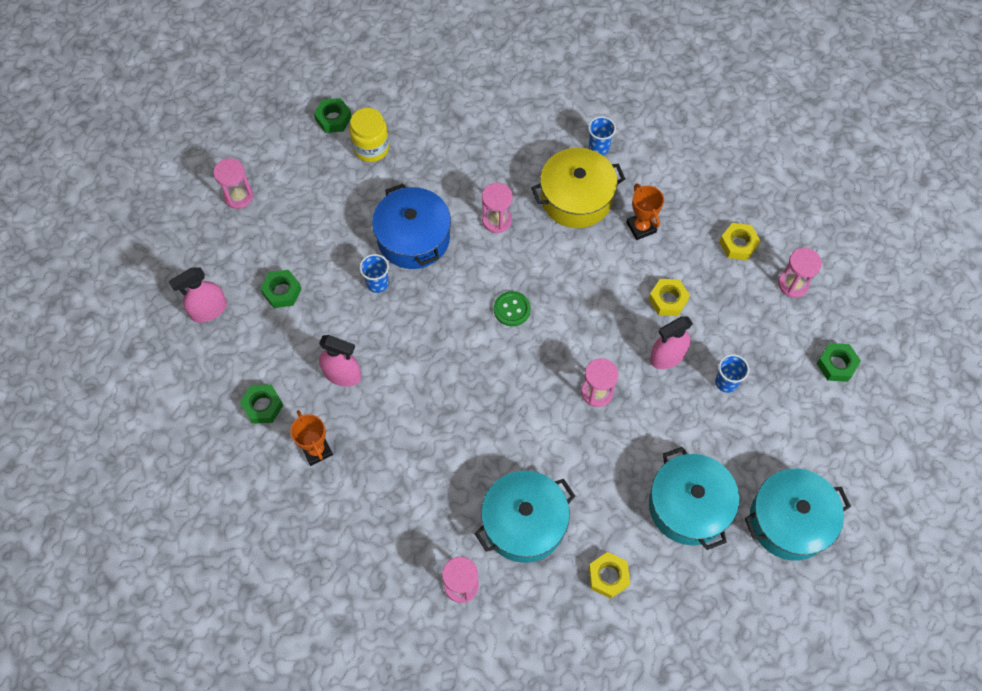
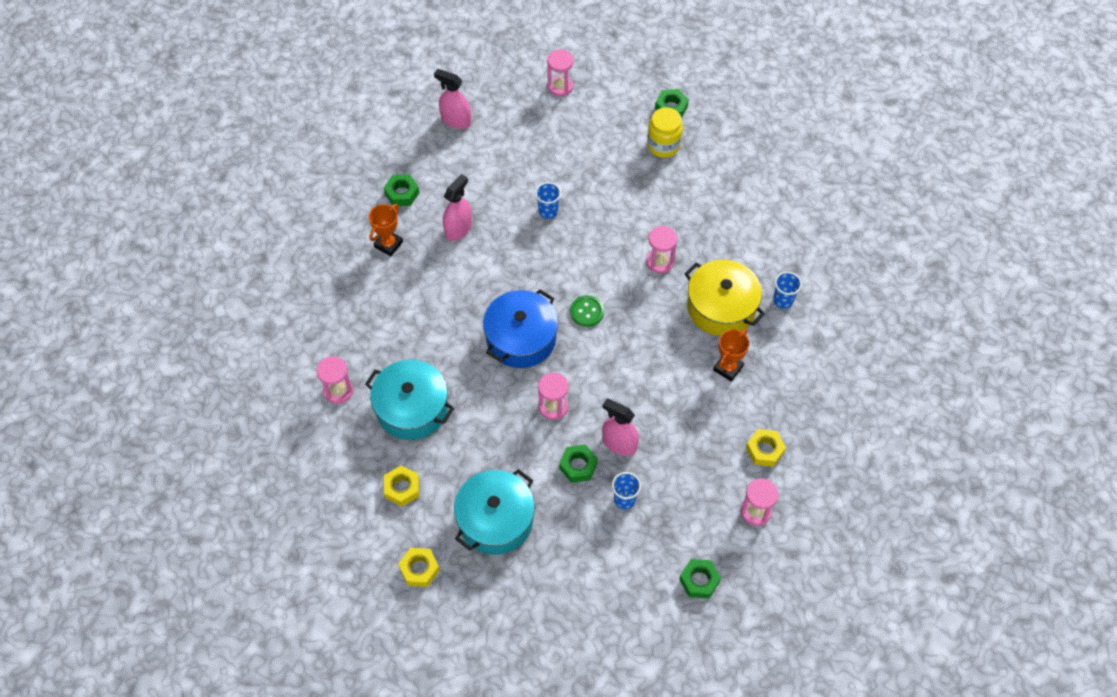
camera: 60 degrees right, 5 degrees down
(282, 291) = (500, 155): green nut -> green nut (578, 466)
(342, 374) = (458, 228): pink spray bottle -> pink spray bottle turned 135 degrees counterclockwise
(413, 238) = (603, 214): blue pot -> blue pot (521, 338)
(668, 300) = (672, 420): yellow nut -> yellow nut (419, 569)
(789, 520) = (528, 604): turquoise pot -> none

